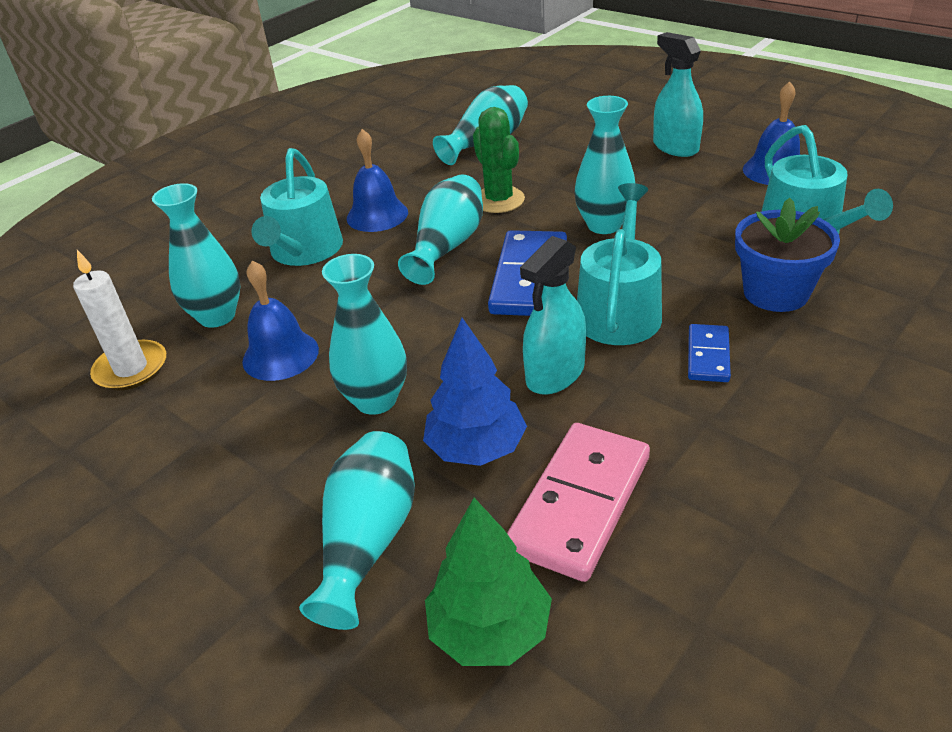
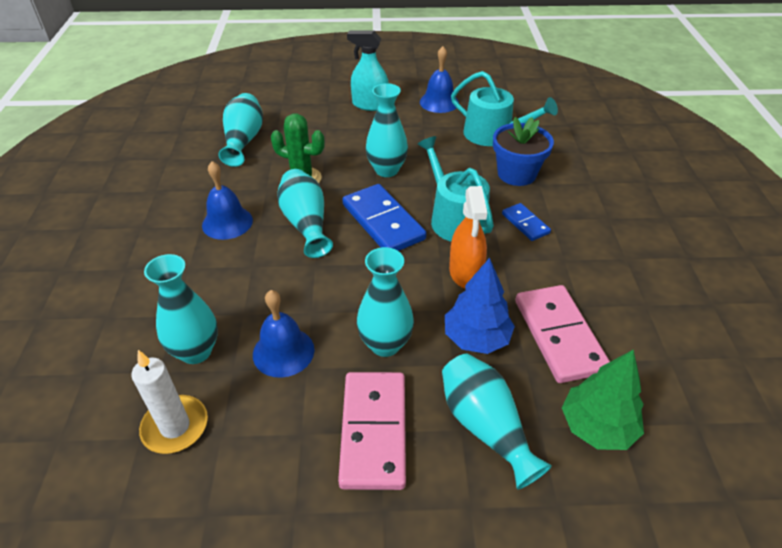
camera: 45 degrees left, 5 degrees up
(263, 473) = (374, 431): none -> pink domino
(304, 251) = (203, 272): turquoise watering can -> none
(555, 374) = (465, 272): turquoise spray bottle -> orange spray bottle

